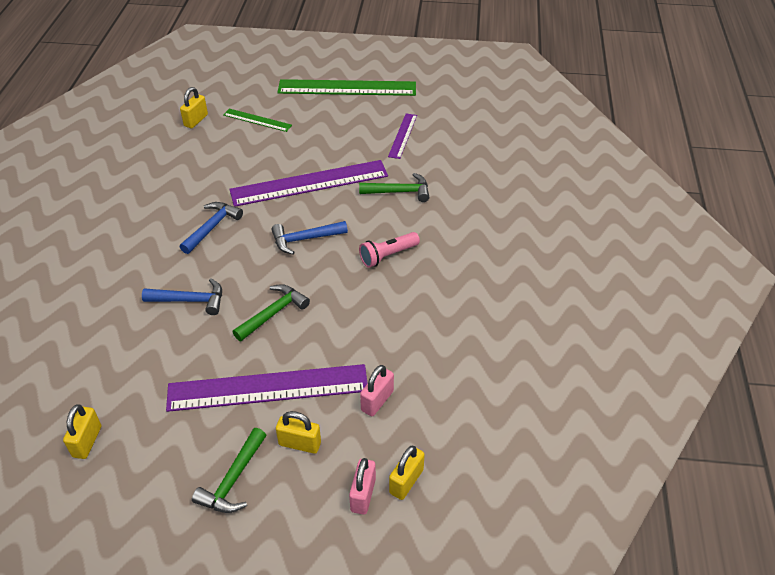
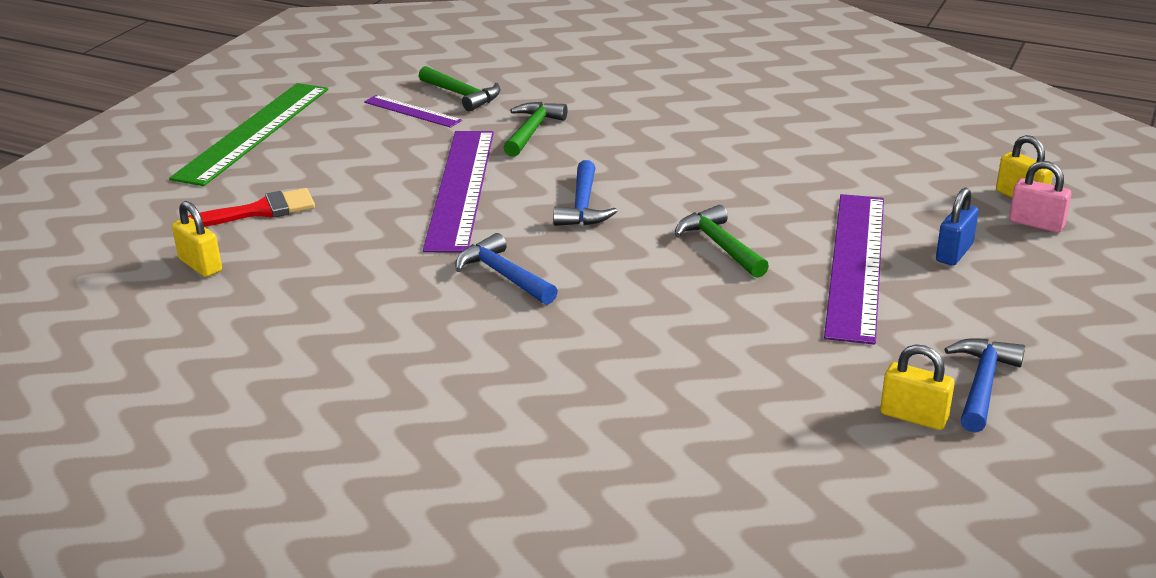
camera: 70 degrees left, 15 degrees down
(190, 300) = (660, 307): blue hammer -> blue hammer (982, 384)
(233, 480) = (1003, 304): green hammer -> green hammer (462, 95)
(257, 120) = (260, 211): green ruler -> red brush
(300, 444) = (954, 253): yellow padlock -> blue padlock
(377, 401) = (900, 197): pink padlock -> none
(388, 256) = (653, 156): pink flashlight -> none

